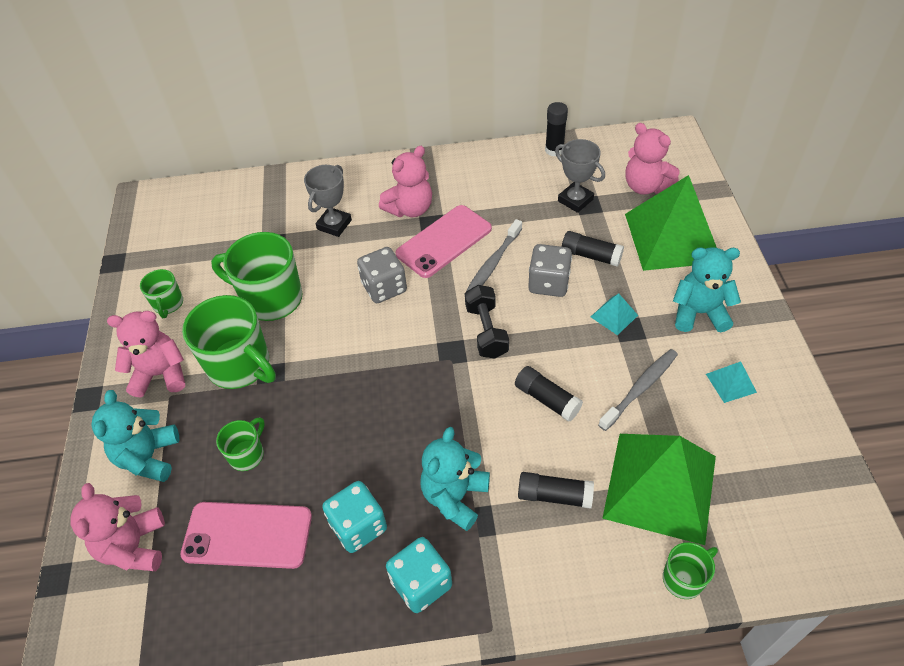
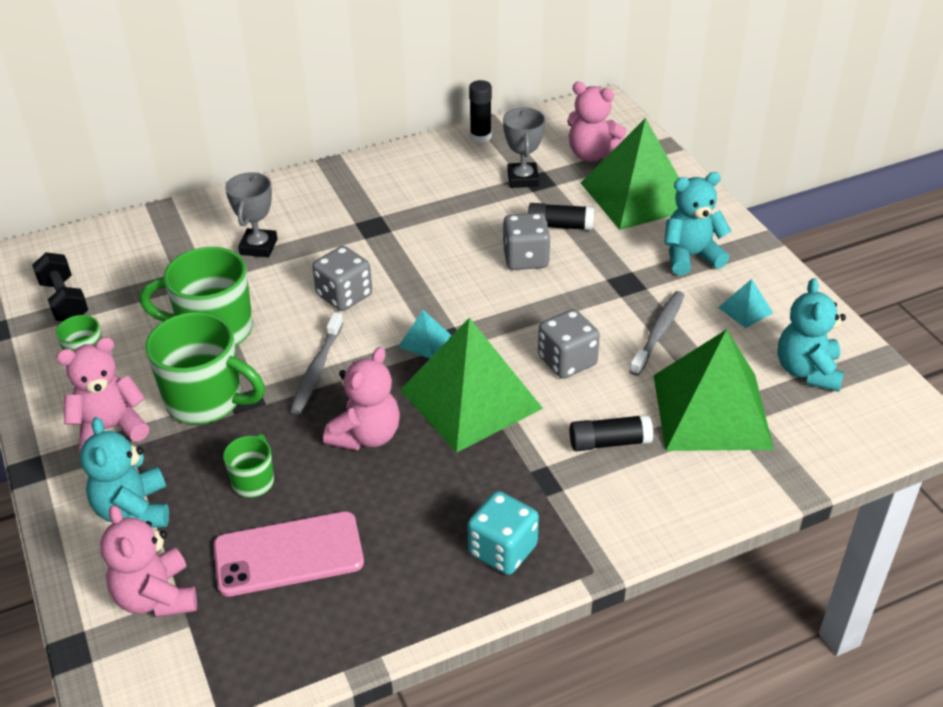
camera: 20 degrees left, 10 degrees down
(358, 526) = (412, 517): turquoise dice -> none
(410, 209) = (341, 217): pink teddy bear -> pink teddy bear (366, 435)
(444, 241) = (393, 240): pink phone -> none
(450, 418) = (471, 399): none -> green pyramid
(455, 497) = (506, 467): turquoise teddy bear -> turquoise teddy bear (807, 371)
(486, 331) = (476, 314): black dumbbell -> black dumbbell (64, 301)
(493, 263) = (457, 251): grey toothbrush -> grey toothbrush (317, 369)
(547, 399) = (567, 361): black glue stick -> grey dice
(575, 200) = (523, 179): grey trophy -> grey trophy turned 60 degrees clockwise
(614, 316) = (606, 275): turquoise pyramid -> turquoise pyramid (424, 341)
(684, 578) = (765, 481): green mug -> none

